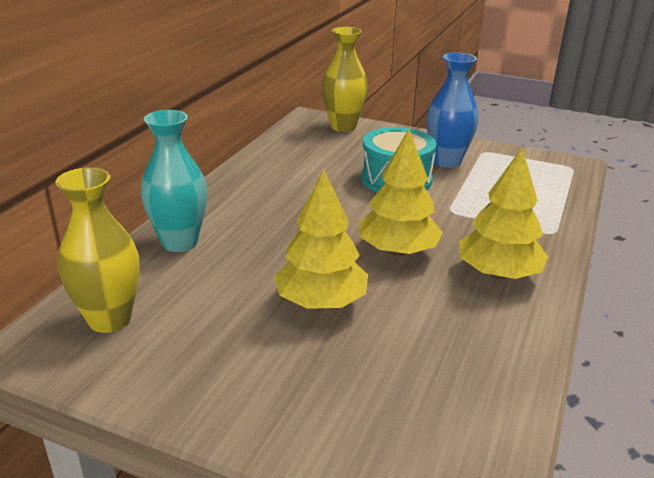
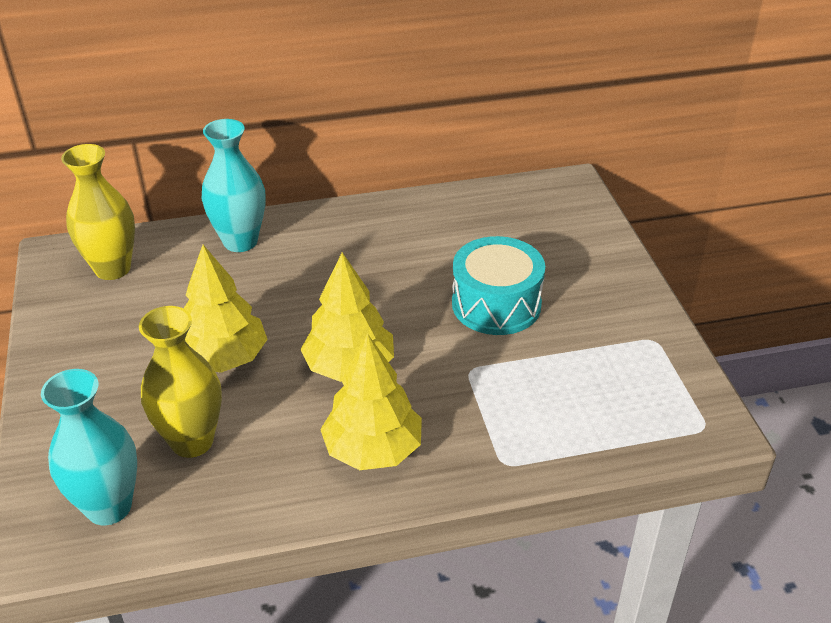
camera: 55 degrees right, 10 degrees up
(343, 127) = (577, 215): yellow vase -> yellow vase (192, 441)
(446, 161) = (586, 322): blue vase -> none
(455, 435) = (109, 507): none -> turquoise vase

